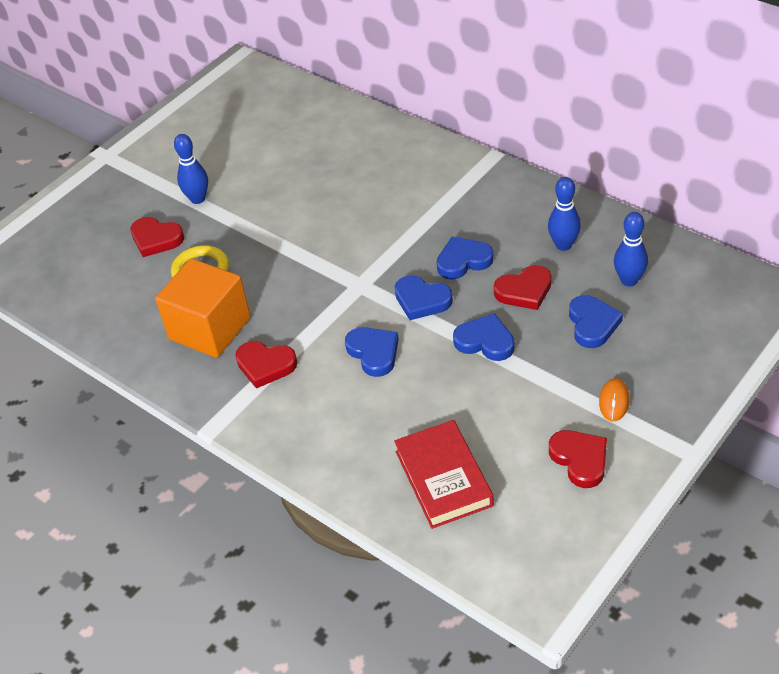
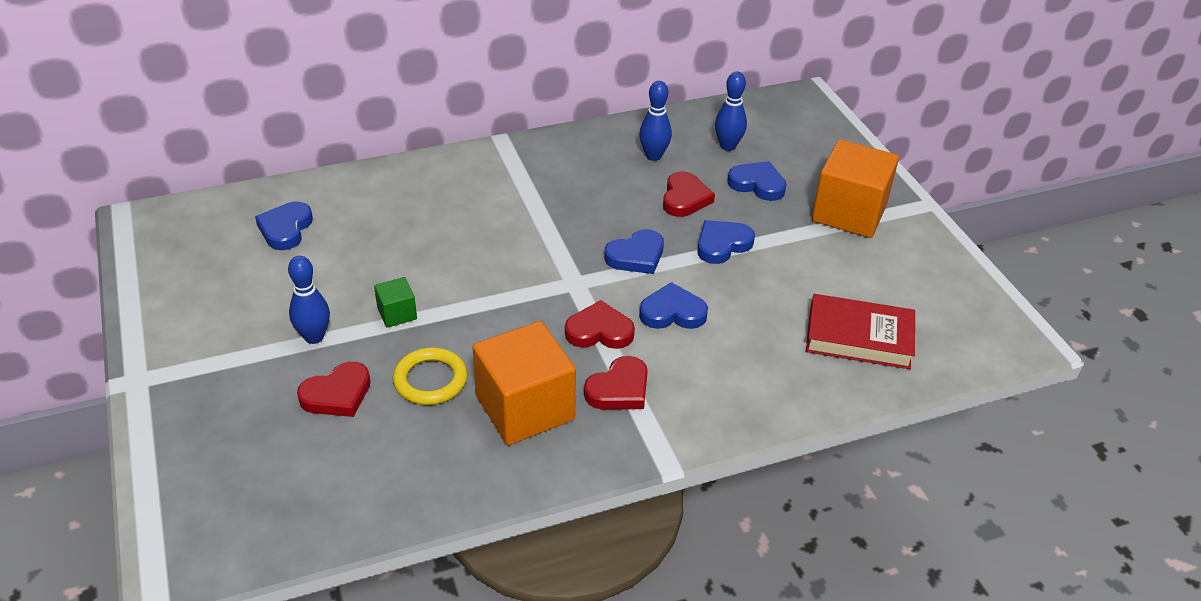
camera: 65 degrees left, 5 degrees down
(250, 220) = (397, 313): none -> green cube
(463, 261) = (613, 212): blue heart -> blue heart (285, 229)
(580, 460) = (896, 257): red heart -> red heart (599, 331)
(614, 401) = (849, 213): orange mouse -> orange cube

